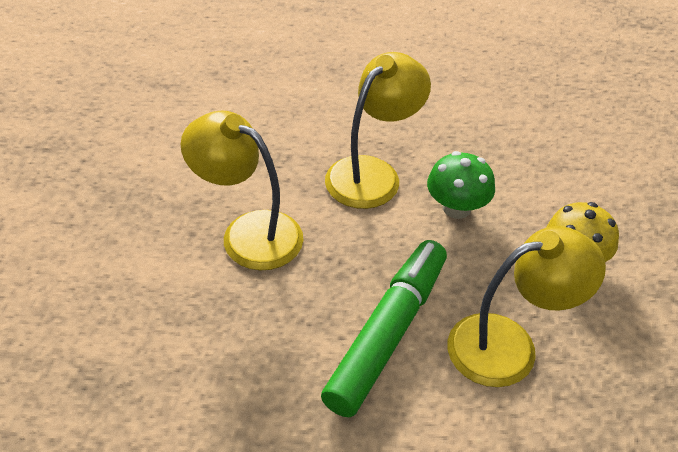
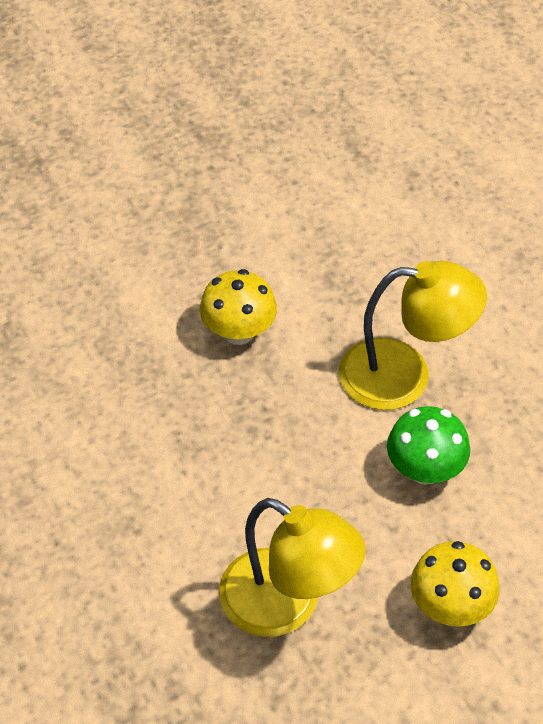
camera: 55 degrees right, 5 degrees up
(248, 232) = (238, 331): yellow lamp -> yellow mushroom
(386, 335) = (215, 502): green marker -> none

